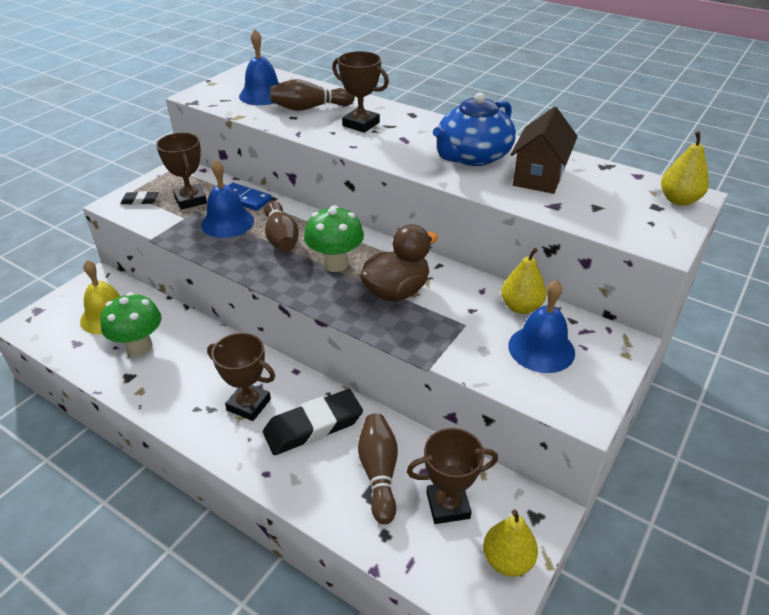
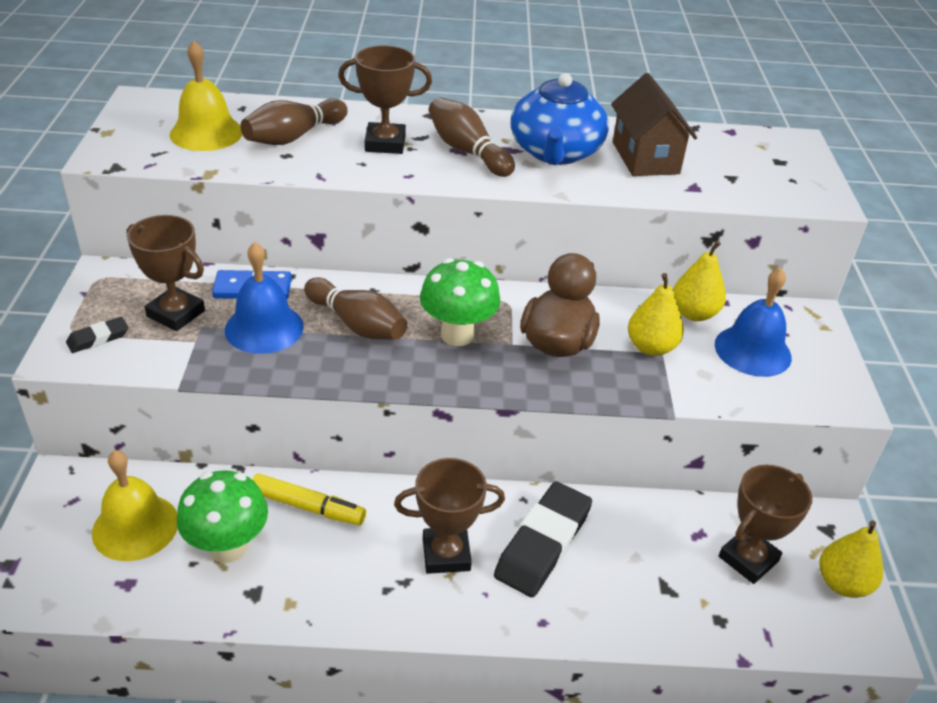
camera: 35 degrees left, 0 degrees up
(200, 343) = (308, 507): none -> yellow marker
(263, 95) = (206, 133): blue bell -> yellow bell
(379, 473) = (656, 560): brown bowling pin -> brown bowling pin (467, 151)
(678, 200) = (790, 148): yellow pear -> yellow pear (651, 347)

